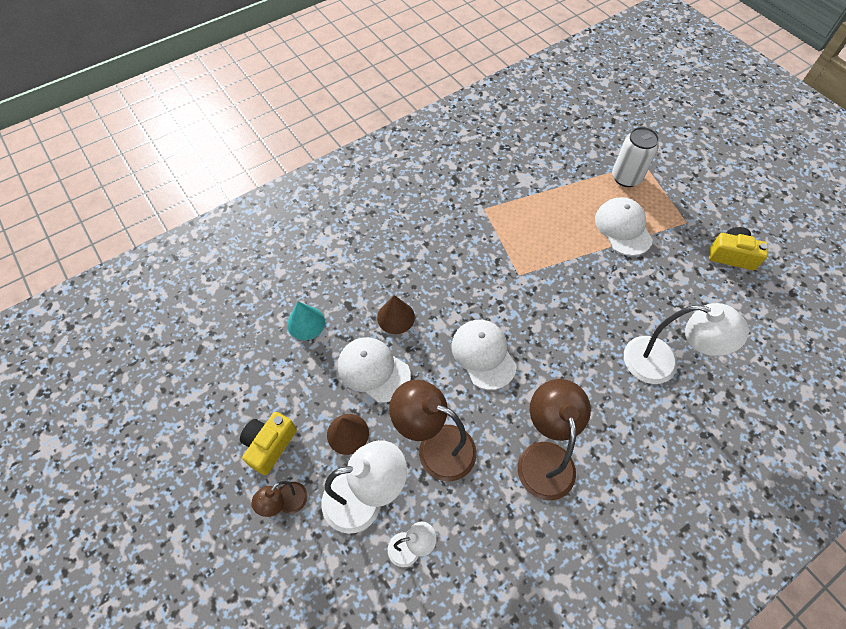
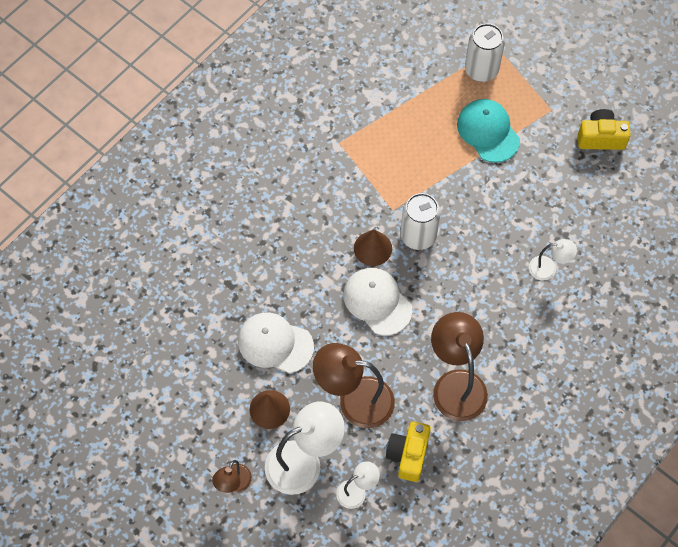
camera: 15 degrees left, 5 degrees up
(269, 445) = (199, 438): yellow camera -> yellow camera (408, 454)
(306, 323) = (192, 313): turquoise cone -> none
(395, 317) = (281, 285): brown cone -> brown cone (373, 248)
(537, 303) = (418, 236): none -> white can
(623, 228) = (488, 132): white cap -> turquoise cap
(662, 363) = (548, 268): white lamp -> white lamp, size x0.52

